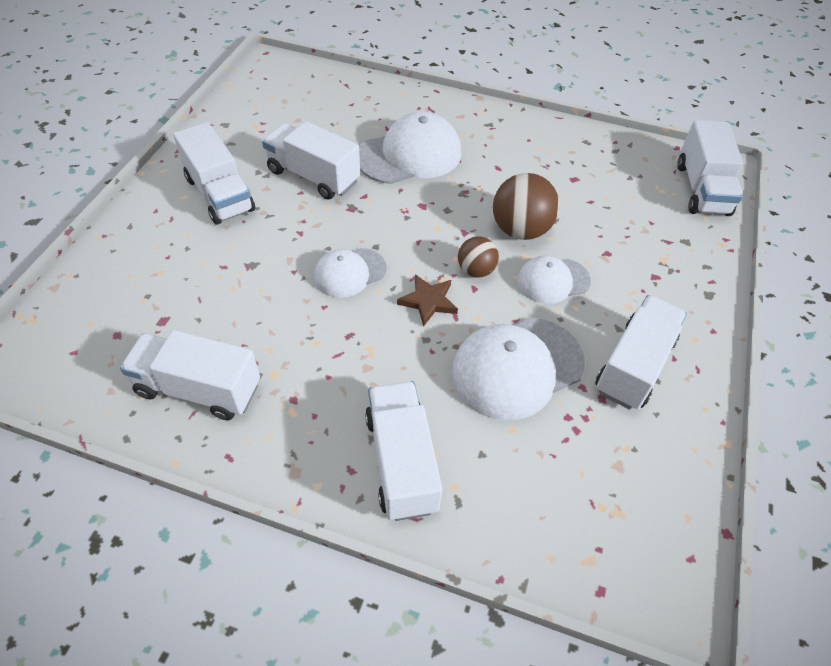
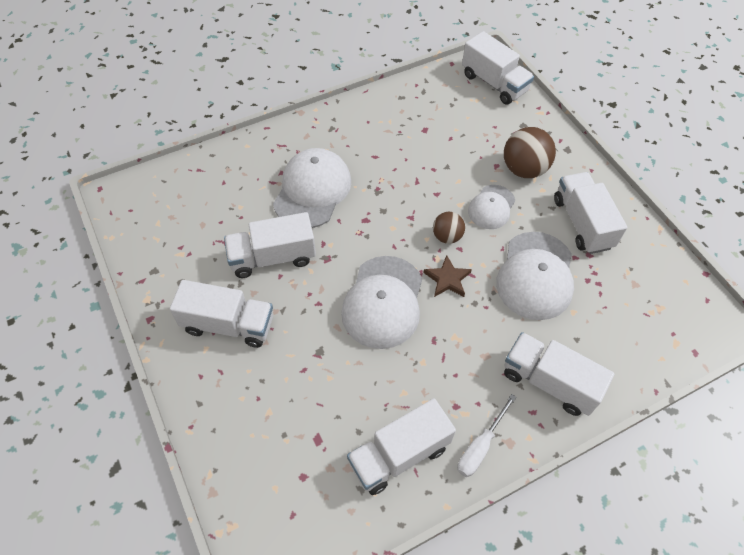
camera: 45 degrees left, 5 degrees up
(266, 449) = (480, 446): none -> white screwdriver
(350, 273) = (383, 302): white cap -> white cap, size x1.70
(520, 230) = (438, 189): brown ball -> brown ball (524, 169)

